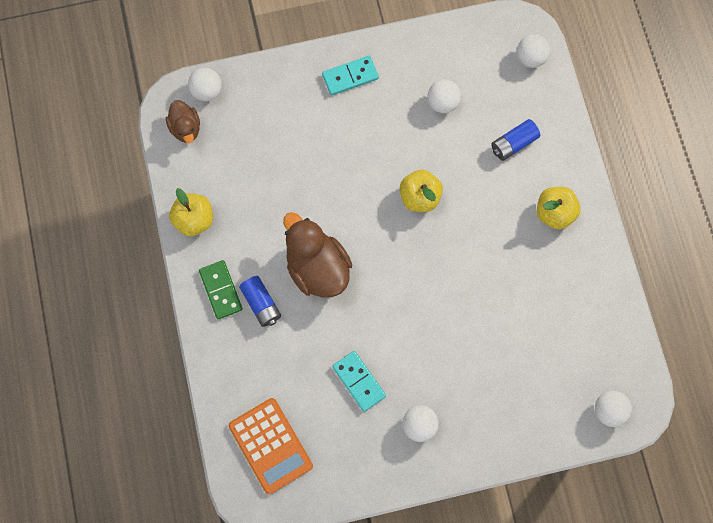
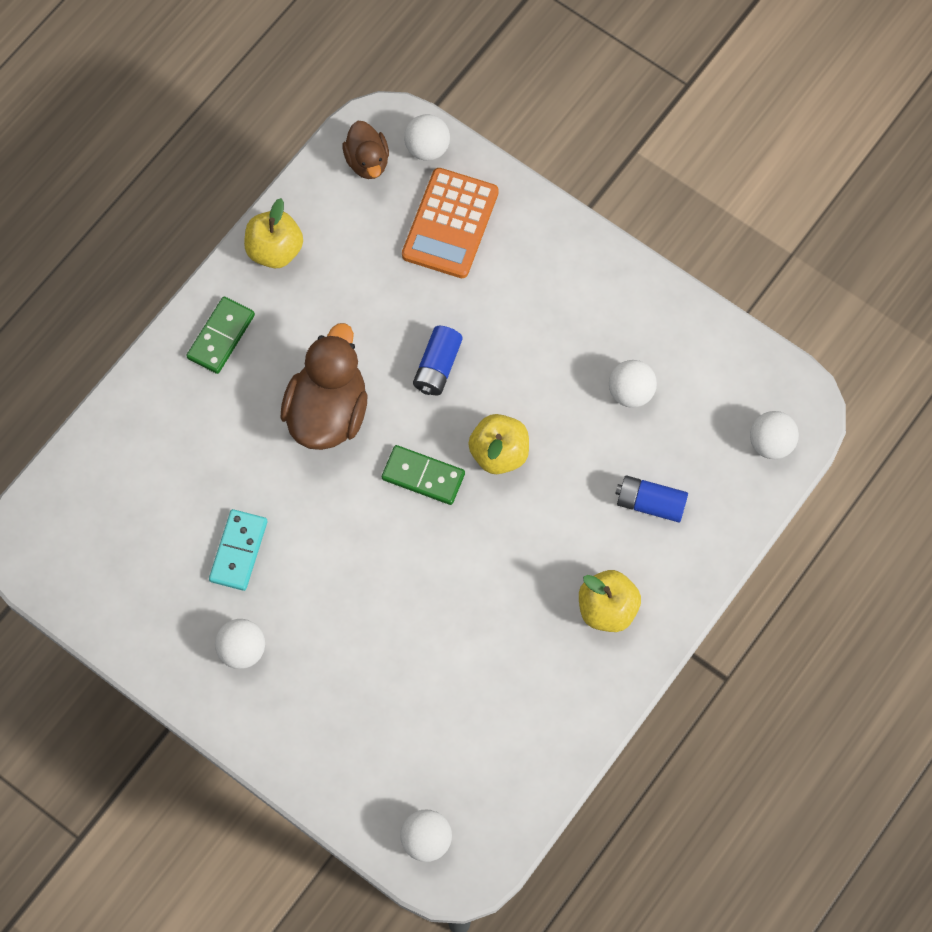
camera: 50 degrees right, 5 degrees down
(186, 128) = (367, 161): brown duck -> brown duck turned 45 degrees counterclockwise
(261, 304) = (240, 387): blue battery -> blue battery (437, 366)
(271, 445) = (97, 517): orange calculator -> orange calculator (450, 224)
(350, 76) = (574, 274): turquoise domino -> none
(399, 247) = (423, 476): none -> green domino

